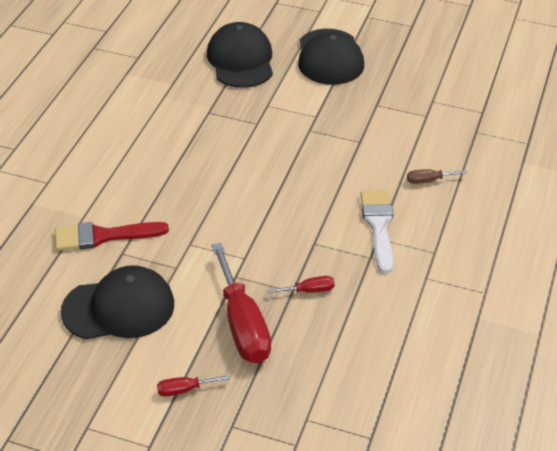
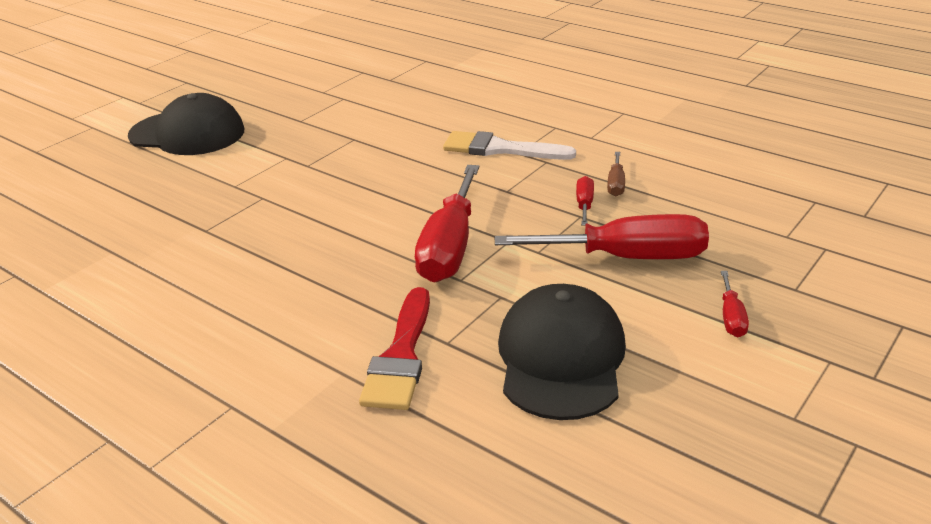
camera: 70 degrees left, 10 degrees down
(225, 230) = (450, 247): none -> red screwdriver
(240, 60) = (124, 191): black cap -> none
(428, 180) = (446, 113): brown screwdriver -> brown screwdriver (616, 184)

